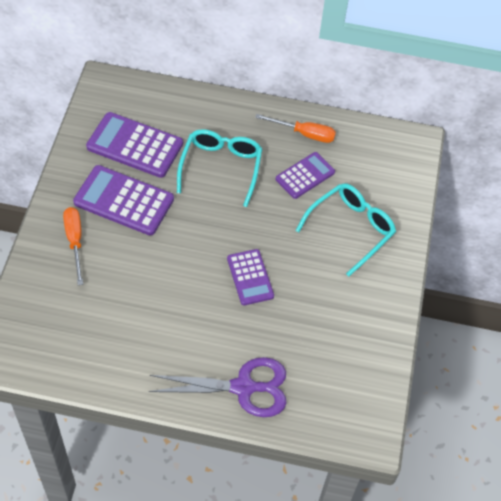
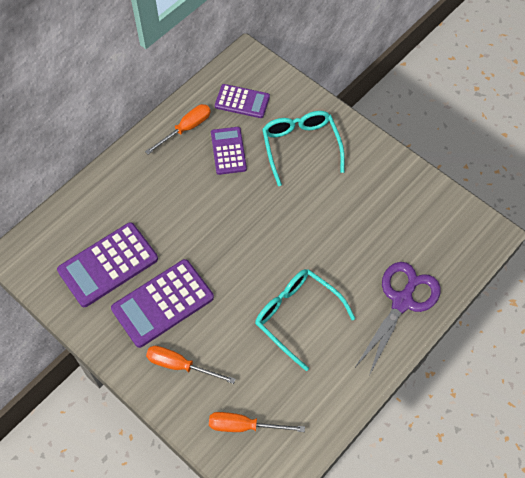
camera: 55 degrees left, 5 degrees up
(47, 314) = (244, 426): none -> orange screwdriver
(221, 167) = (178, 208): turquoise glasses -> turquoise glasses (297, 316)
(250, 277) = (302, 243): purple calculator -> purple calculator (242, 101)

